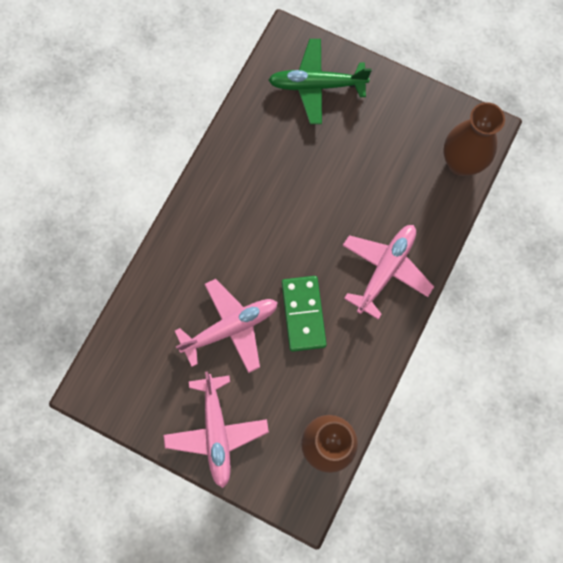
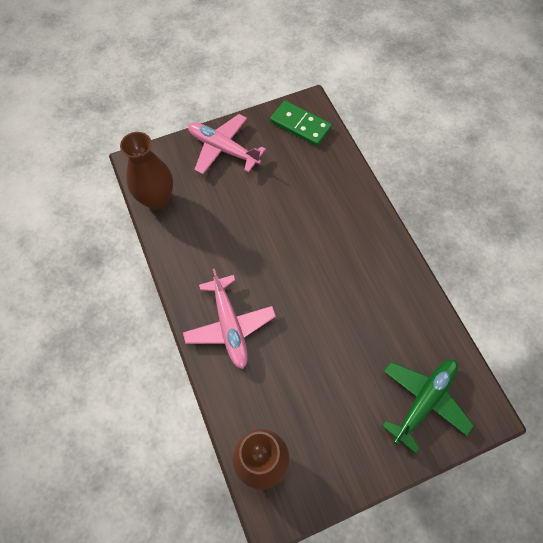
camera: 130 degrees right, 10 degrees down
(230, 328) = (279, 200): pink plane -> none
(303, 314) = (248, 248): green domino -> green domino (300, 125)

